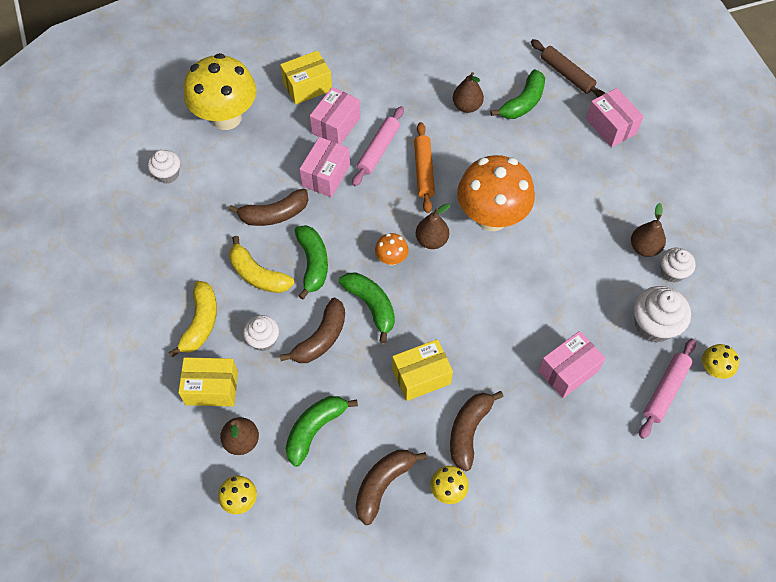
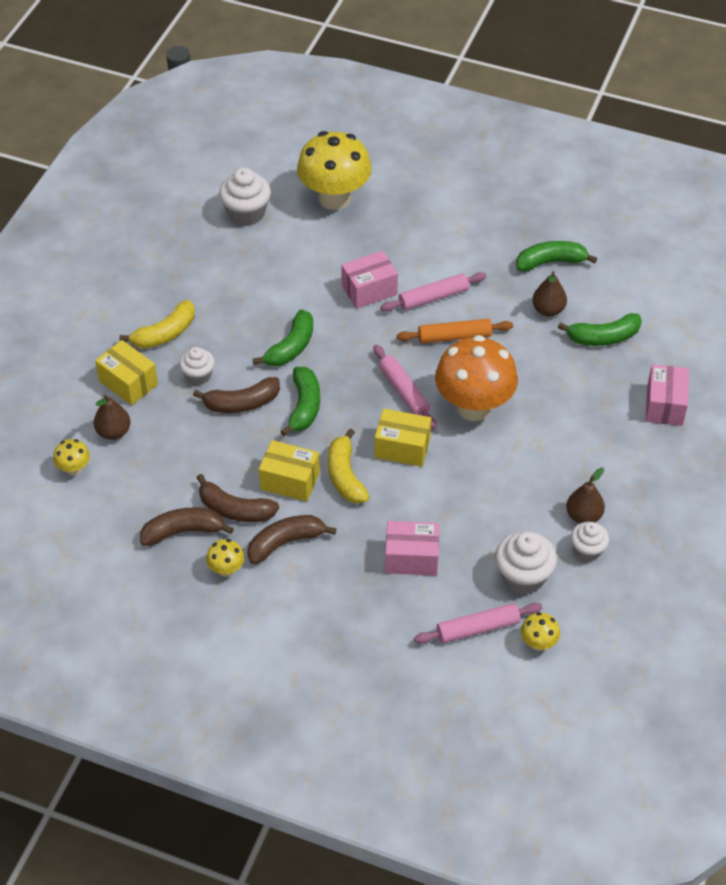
camera: 40 degrees right, 10 degrees down
(167, 174) = (246, 213): white cupcake -> white cupcake, size x1.57
(258, 275) = (241, 328): yellow banana -> yellow banana (345, 476)
(274, 214) = (298, 293): brown banana -> brown banana (235, 509)
(307, 87) = (425, 213): yellow box -> yellow box (402, 448)
(315, 429) = (172, 461): green banana -> green banana (551, 262)
(336, 125) = (418, 257): pink box -> none
(391, 259) = (356, 384): orange mushroom -> none
(423, 171) = (454, 336): orange rolling pin -> orange rolling pin turned 45 degrees clockwise
(431, 240) = (404, 392): brown pear -> pink rolling pin
(567, 74) = (671, 339): brown rolling pin -> none

